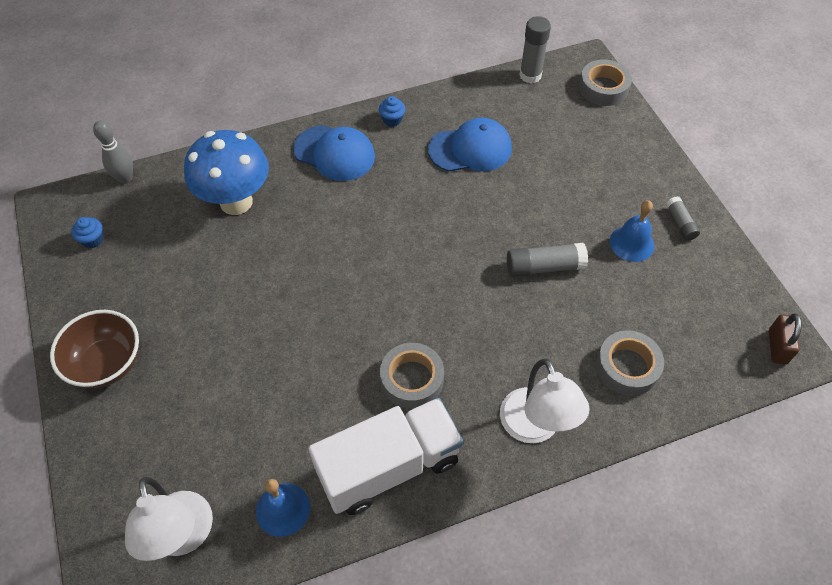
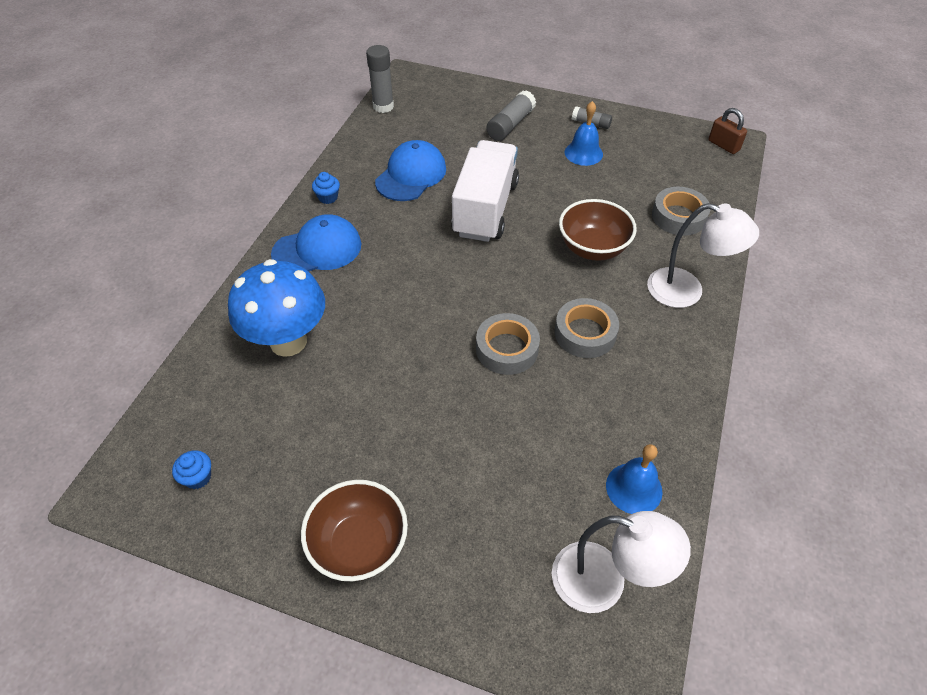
camera: 50 degrees left, 5 degrees down
(125, 178) = (156, 408): grey bowling pin -> none
(389, 466) = (650, 394): white truck -> white truck (485, 209)
(515, 325) = (592, 248): none -> brown bowl
(544, 267) = (558, 204): grey glue stick -> grey glue stick (510, 125)
(603, 88) = (440, 83): grey tape -> grey tape (507, 349)

